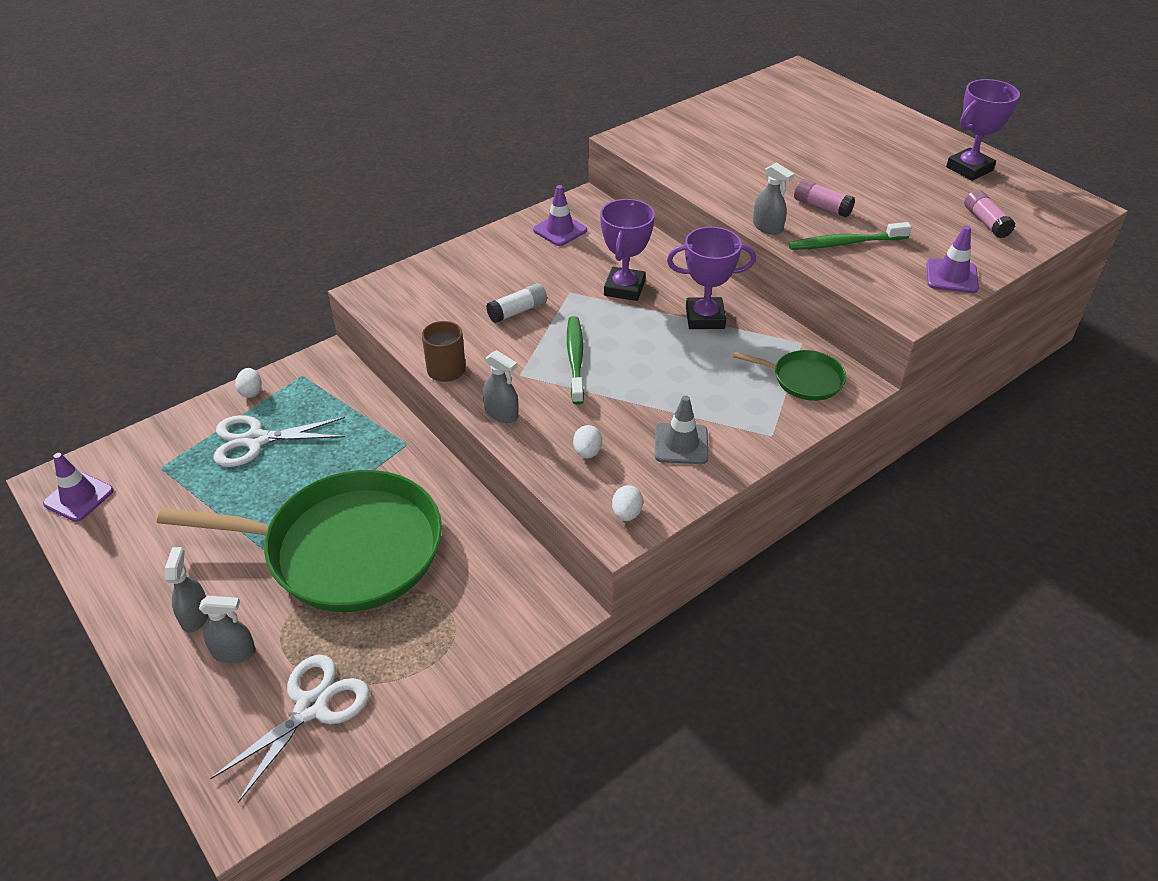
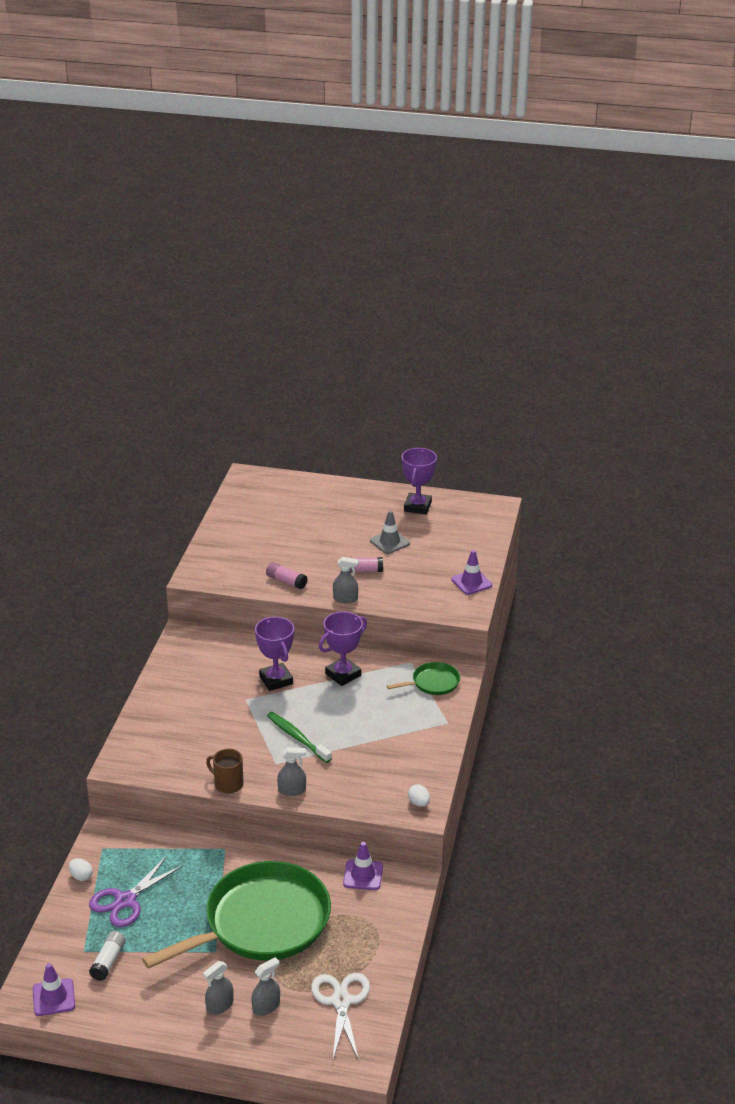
camera: 40 degrees left, 10 degrees down
(195, 616) = (220, 1005): grey spray bottle -> grey spray bottle turned 90 degrees counterclockwise
(256, 440) = (125, 901): white scissors -> purple scissors
(517, 311) = (228, 727): white glue stick -> white glue stick (108, 961)
(560, 230) = (191, 662): purple traffic cone -> purple traffic cone (363, 875)
(587, 452) = (363, 784): white egg -> none
(681, 444) = (407, 752): grey traffic cone -> grey traffic cone (389, 542)
(845, 243) = (398, 588): green toothbrush -> none
(985, 222) = (458, 539): pink glue stick -> pink glue stick (286, 581)

